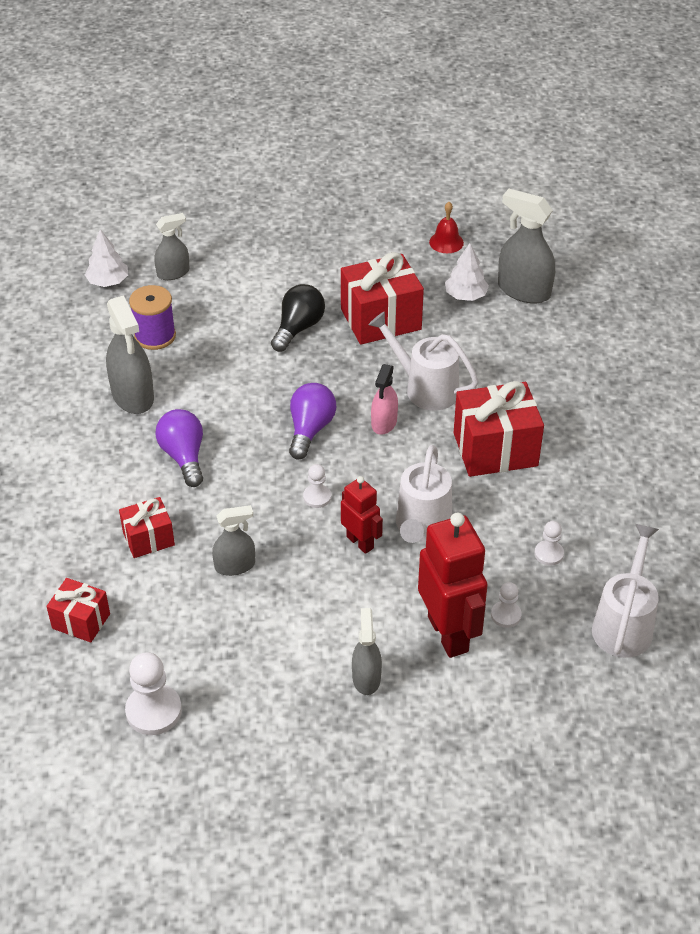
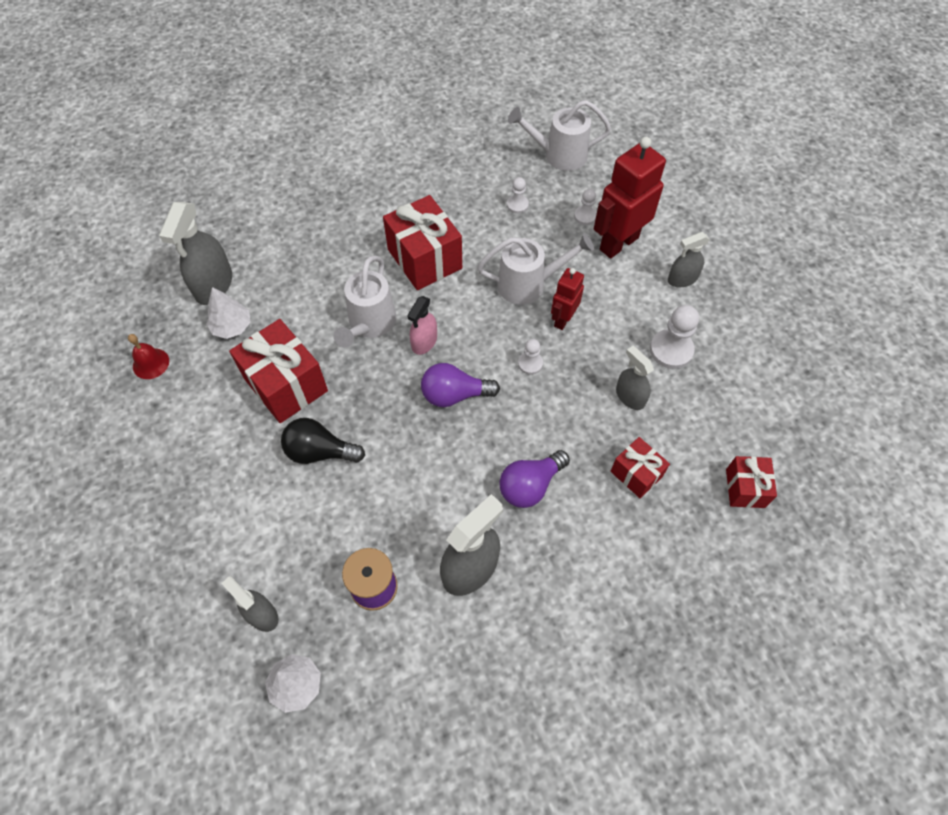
camera: 110 degrees left, 15 degrees up
(153, 711) = (789, 399): white pawn -> white pawn (671, 350)
(384, 423) = (424, 342): pink spray bottle -> pink spray bottle turned 120 degrees clockwise

